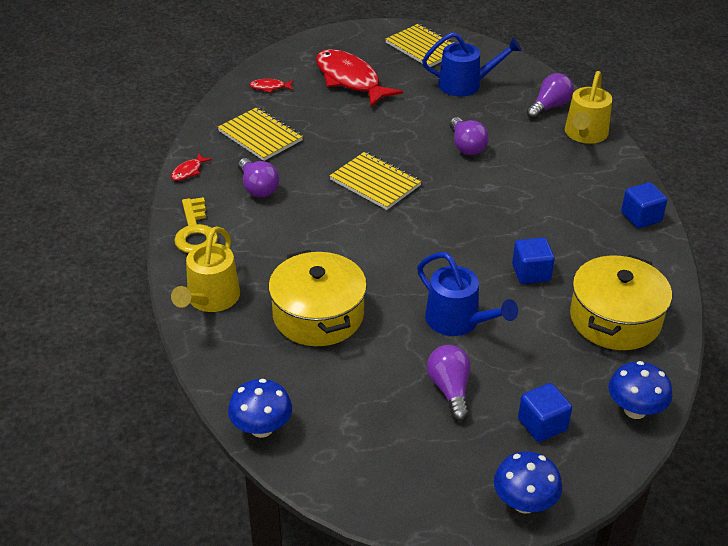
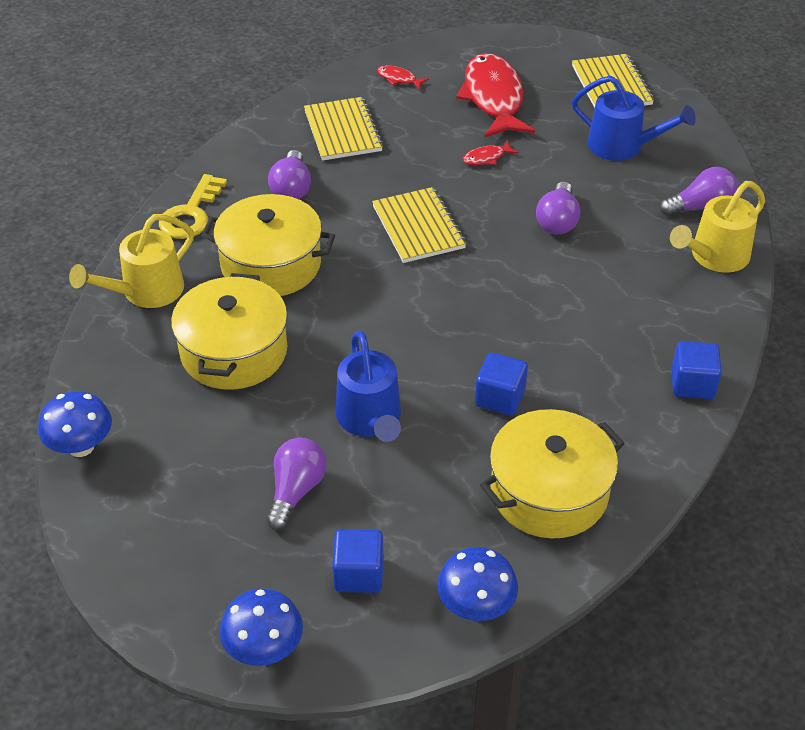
camera: 30 degrees right, 5 degrees up
(188, 171) = (238, 145): red fish -> red fish (486, 158)
(290, 245) = (271, 264): none -> yellow pot

